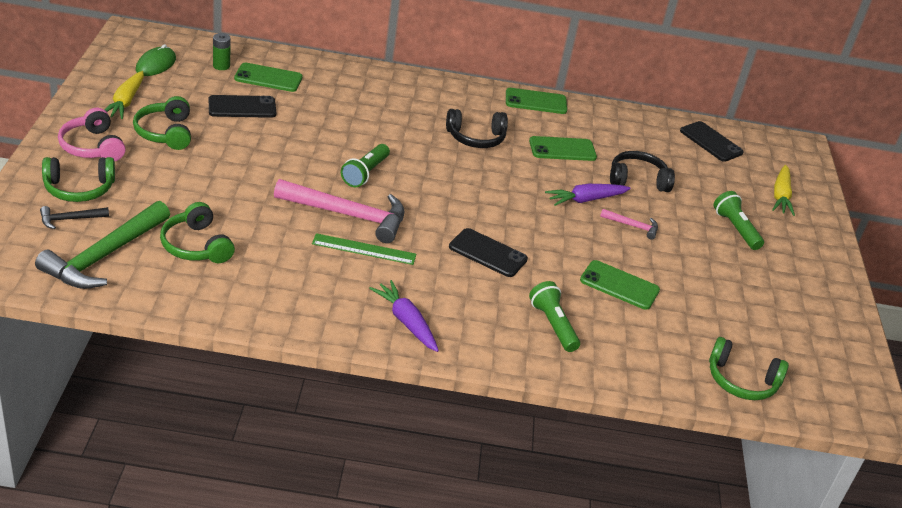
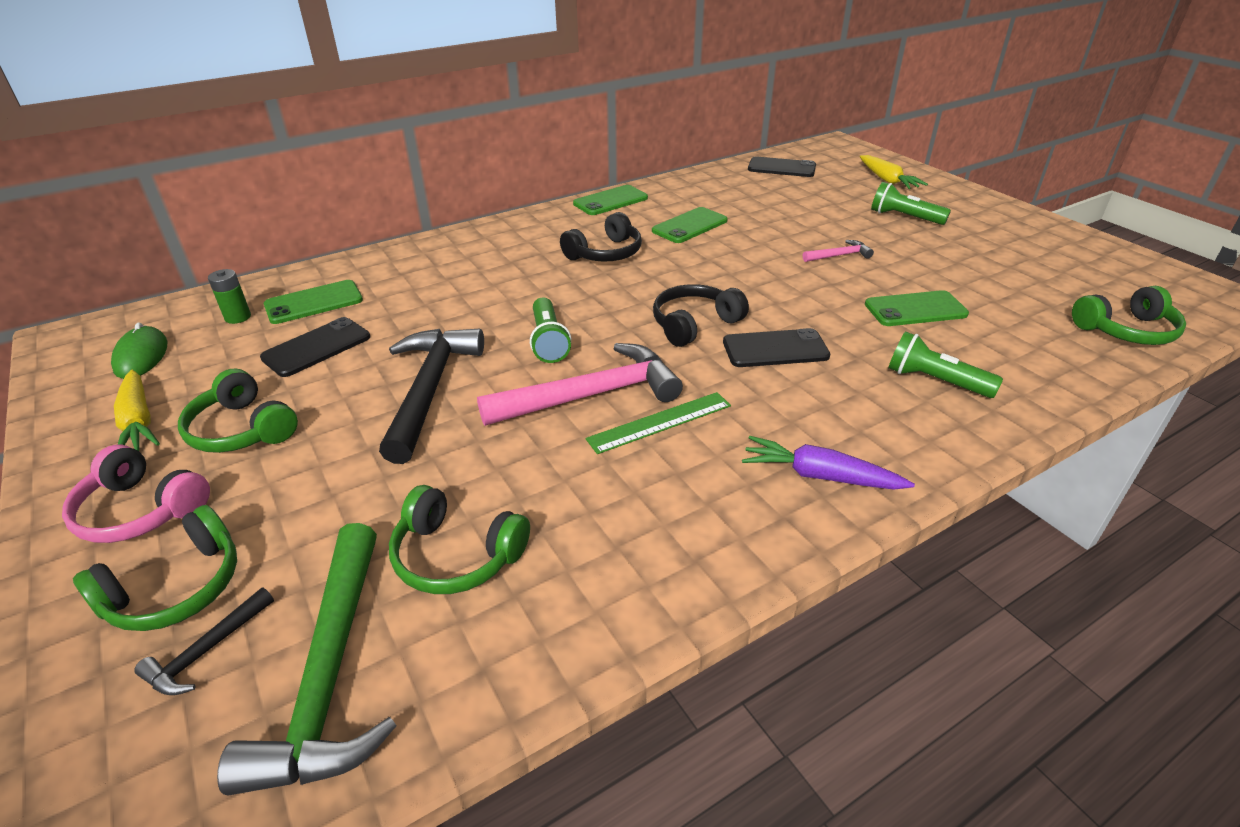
camera: 30 degrees left, 0 degrees up
(271, 164) = (430, 390): none -> black hammer
(585, 200) = (772, 255): purple carrot -> none
(637, 180) = (782, 219): black headphones -> black headphones (694, 324)

